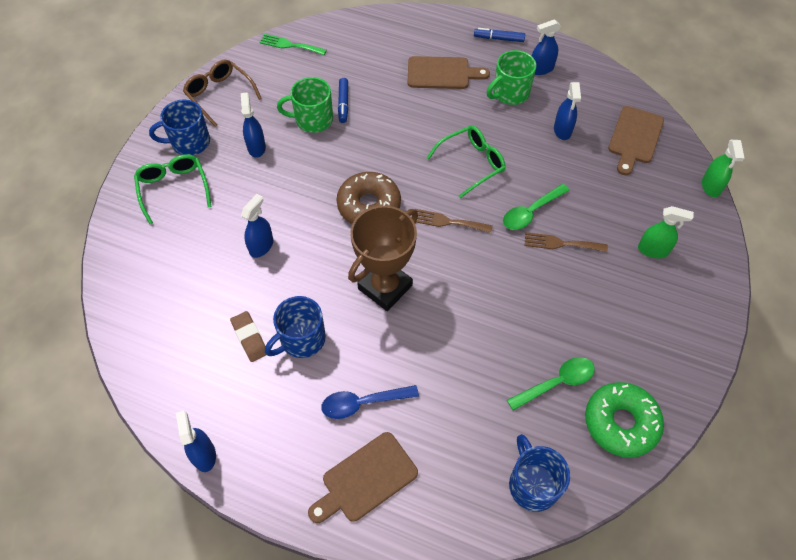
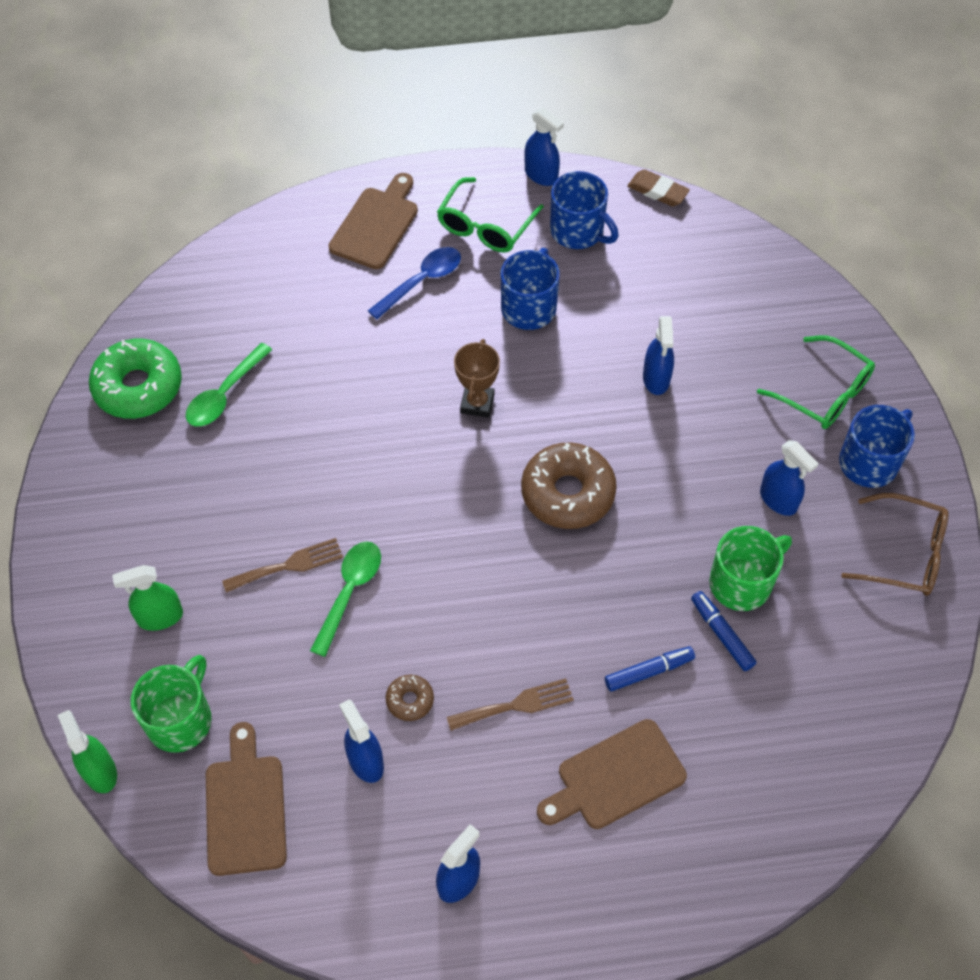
camera: 150 degrees right, 0 degrees up
(249, 338) = (584, 283): brown eraser -> brown eraser (657, 191)
(290, 45) = (892, 702): green fork -> none
(385, 287) = (477, 403): brown trophy -> brown trophy, size x0.56
(447, 222) = (452, 522): brown fork -> brown fork (516, 705)
(471, 163) = (471, 627): green glasses -> green glasses (485, 226)
(499, 39) = (567, 916): blue marker -> blue marker (648, 671)
(510, 93) = (484, 795): green mug -> green mug (180, 720)
(525, 146) = (410, 700): none -> brown donut
(532, 484) = (211, 292): blue mug -> blue mug (578, 231)

